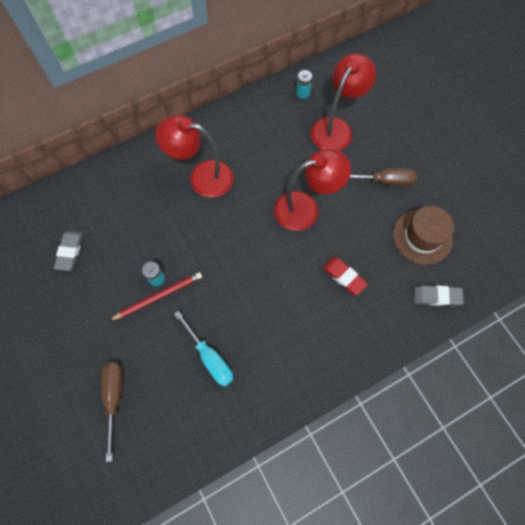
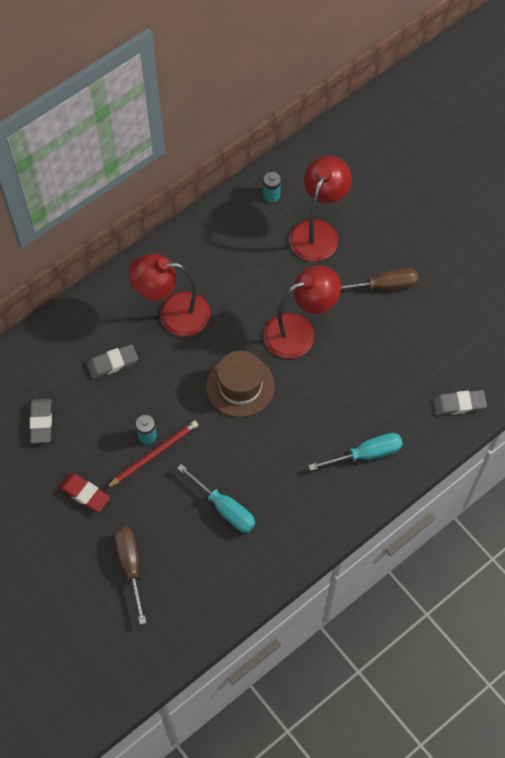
camera: 10 degrees left, 5 degrees down
(142, 210) = (112, 363): none -> grey eraser
(344, 277) = (355, 400): red eraser -> red eraser (85, 494)
(346, 329) = (366, 454): none -> turquoise screwdriver
(422, 236) = (435, 342): brown hat -> brown hat (240, 386)

